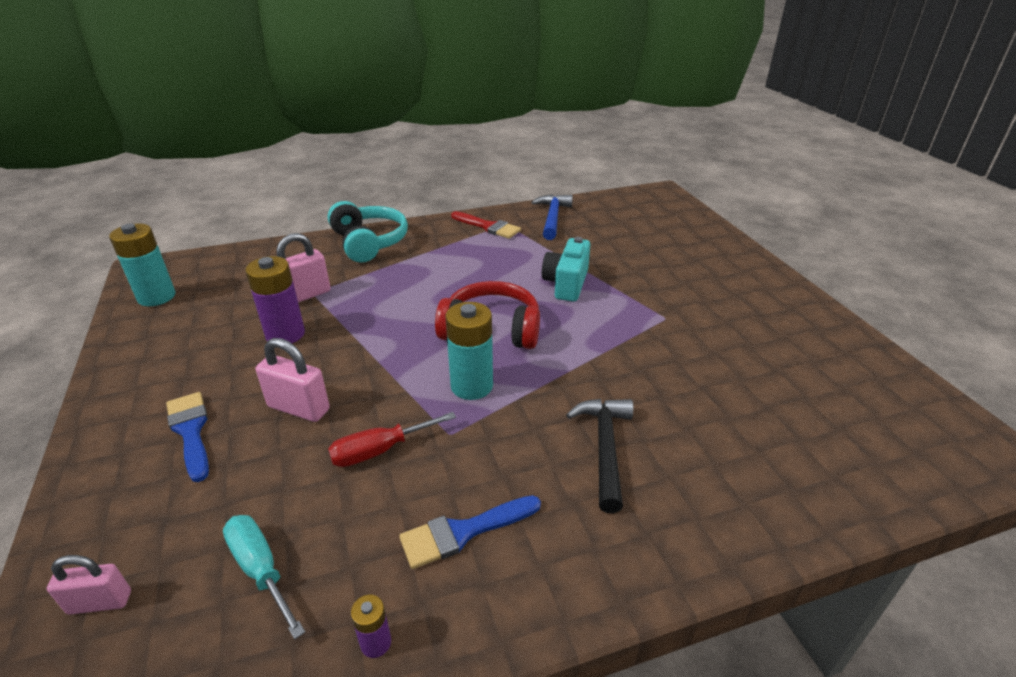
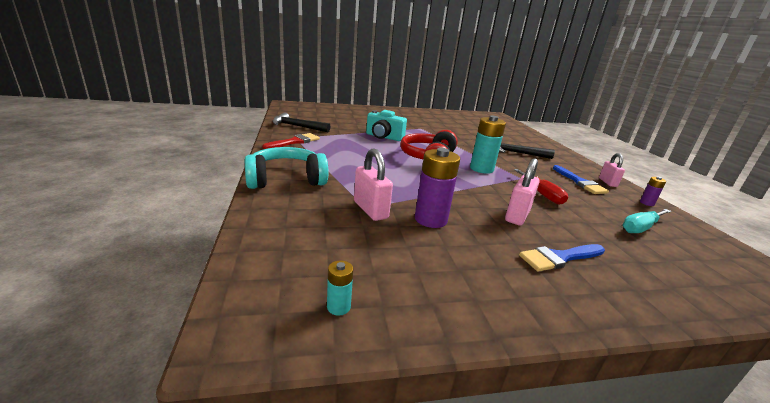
camera: 85 degrees left, 10 degrees down
(100, 602) = (710, 279): pink padlock -> pink padlock (607, 182)
(156, 297) = (338, 307): turquoise battery -> turquoise battery, size x0.48
(552, 218) = (297, 126): blue hammer -> black hammer

